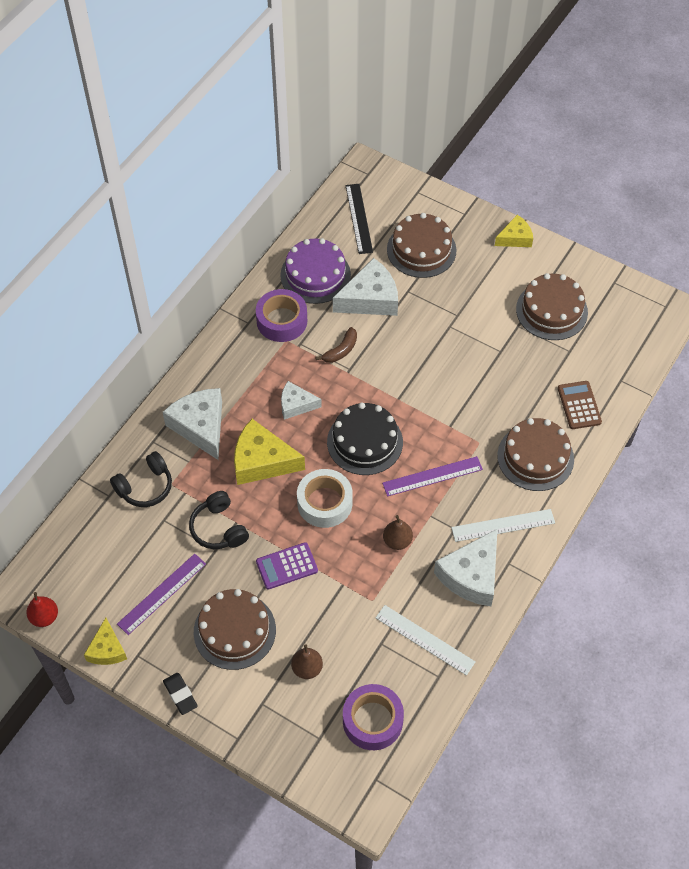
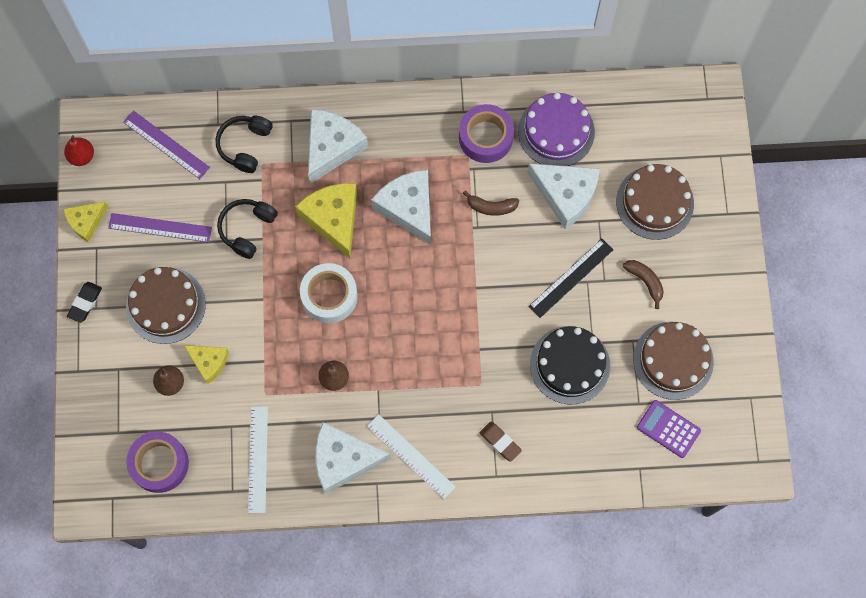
camera: 55 degrees right, 15 degrees up
(145, 486) = (245, 146): black headphones -> black headphones turned 90 degrees clockwise
(286, 566) = (249, 306): purple calculator -> purple calculator (668, 429)
(296, 405) = (408, 208): white cheese -> white cheese, size x1.69
(359, 218) = (649, 125): black ruler -> black ruler (571, 278)
(364, 442) = (412, 288): black cake -> black cake (569, 365)
(432, 476) = (418, 366): purple ruler -> purple ruler (166, 144)
(478, 291) = (645, 281): none -> brown banana
(515, 238) = (734, 276): yellow cheese -> yellow cheese (209, 362)
(535, 457) = (500, 442): brown cake -> brown eraser
(579, 405) = (584, 447): brown calculator -> none

